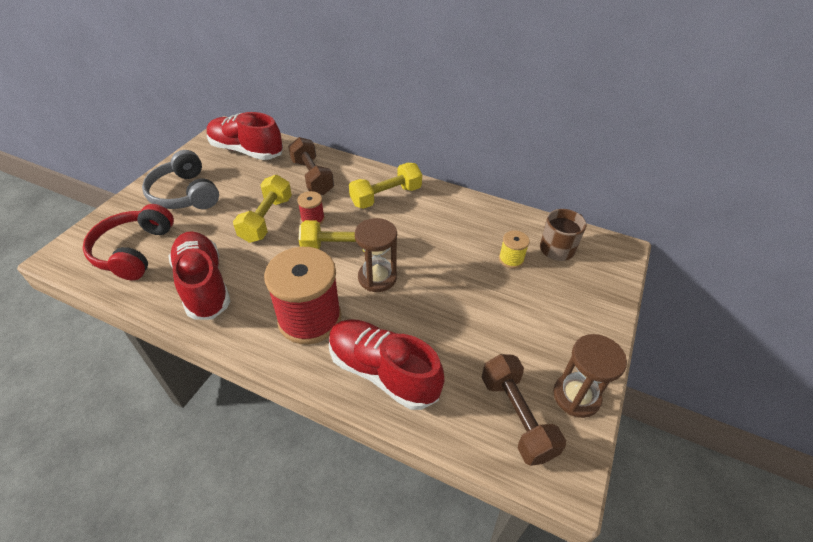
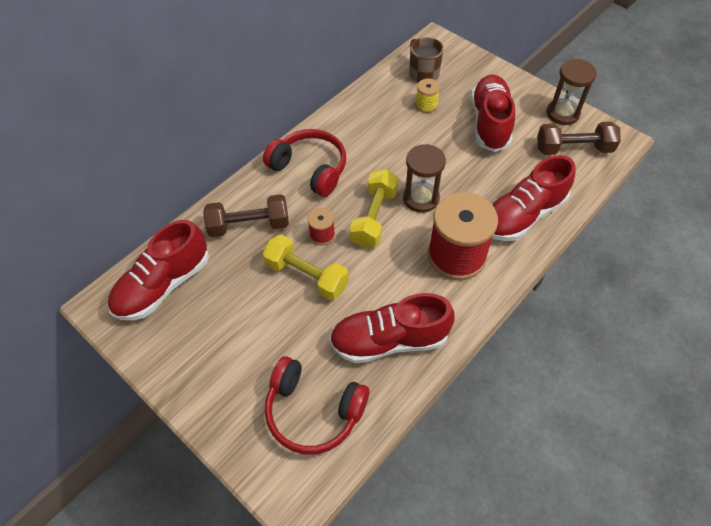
camera: 70 degrees left, 10 degrees up
(185, 194) = (225, 356): grey headphones -> none
(386, 196) = (310, 169): yellow dumbbell -> red headphones
(515, 319) = (490, 123): none -> red shoe

